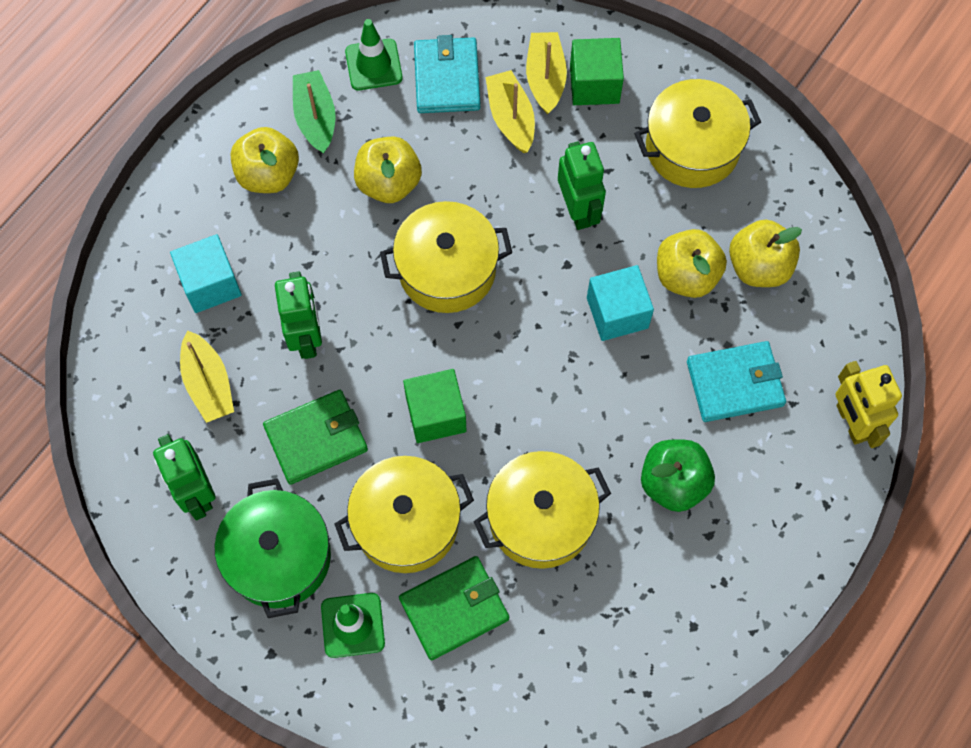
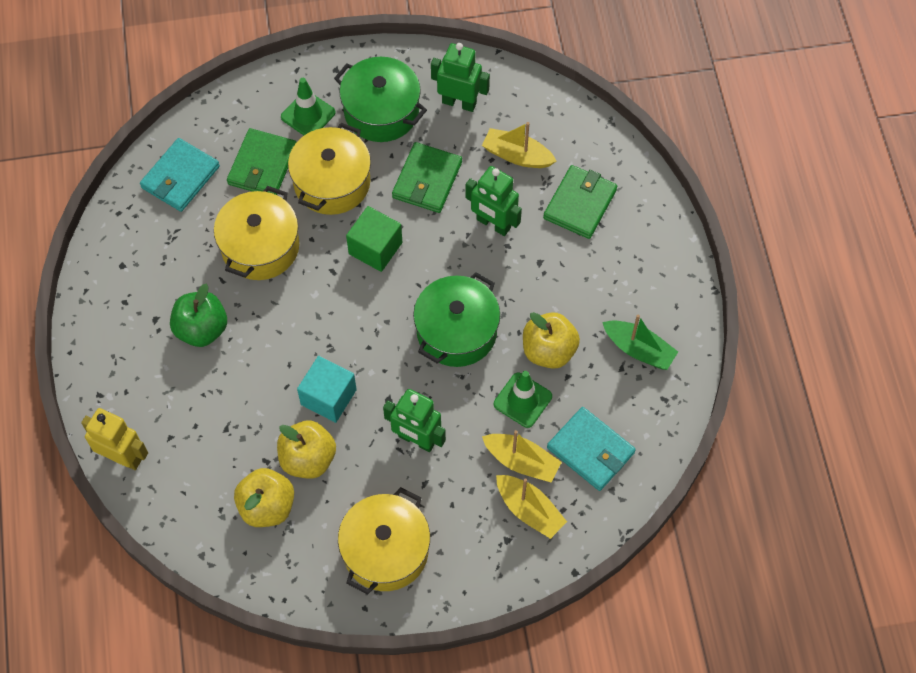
camera: 135 degrees right, 5 degrees down
(210, 284) = (580, 204): turquoise cube -> green wallet
(268, 174) = (624, 291): yellow apple -> none
(373, 65) = (645, 416): green traffic cone -> green traffic cone (522, 400)
(447, 269) = (456, 331): yellow pot -> green pot
(594, 84) = (493, 536): green cube -> none
(735, 384) = (216, 418): turquoise wallet -> turquoise wallet (180, 177)

